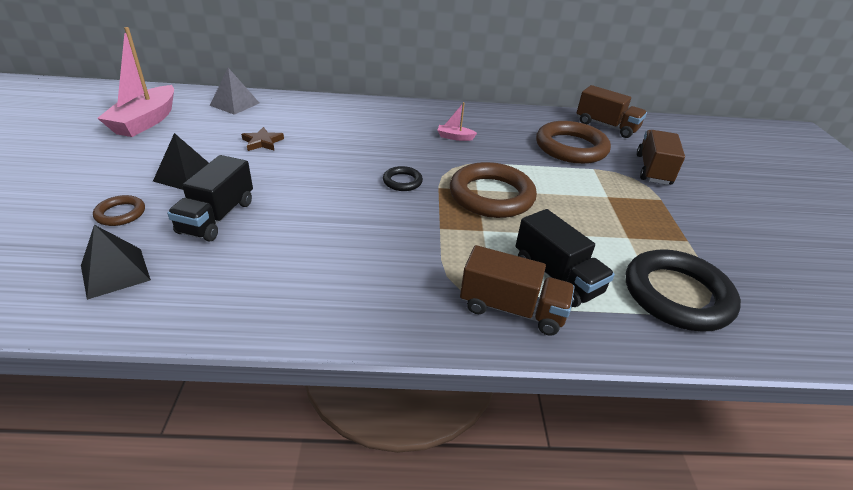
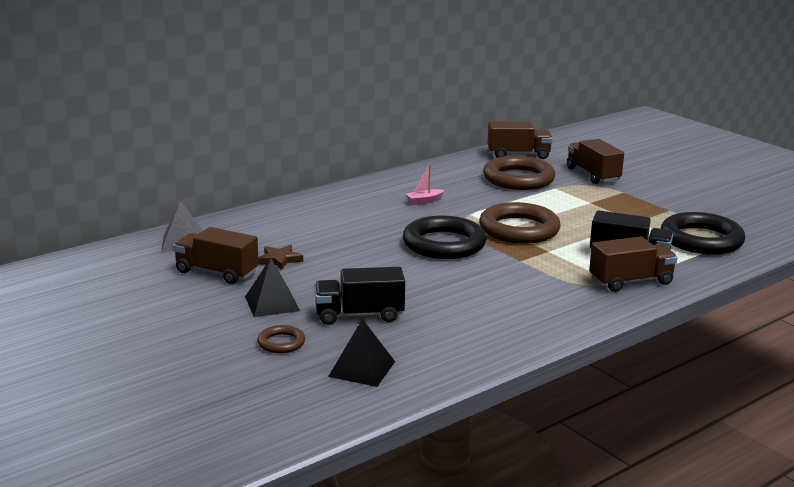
camera: 35 degrees left, 15 degrees down
(146, 121) = (133, 284): pink boat -> none
(206, 134) = (217, 272): none -> brown truck
(217, 217) = (359, 315): black truck -> black truck turned 105 degrees clockwise
(402, 181) = (444, 244): black ring -> black ring, size x2.12

